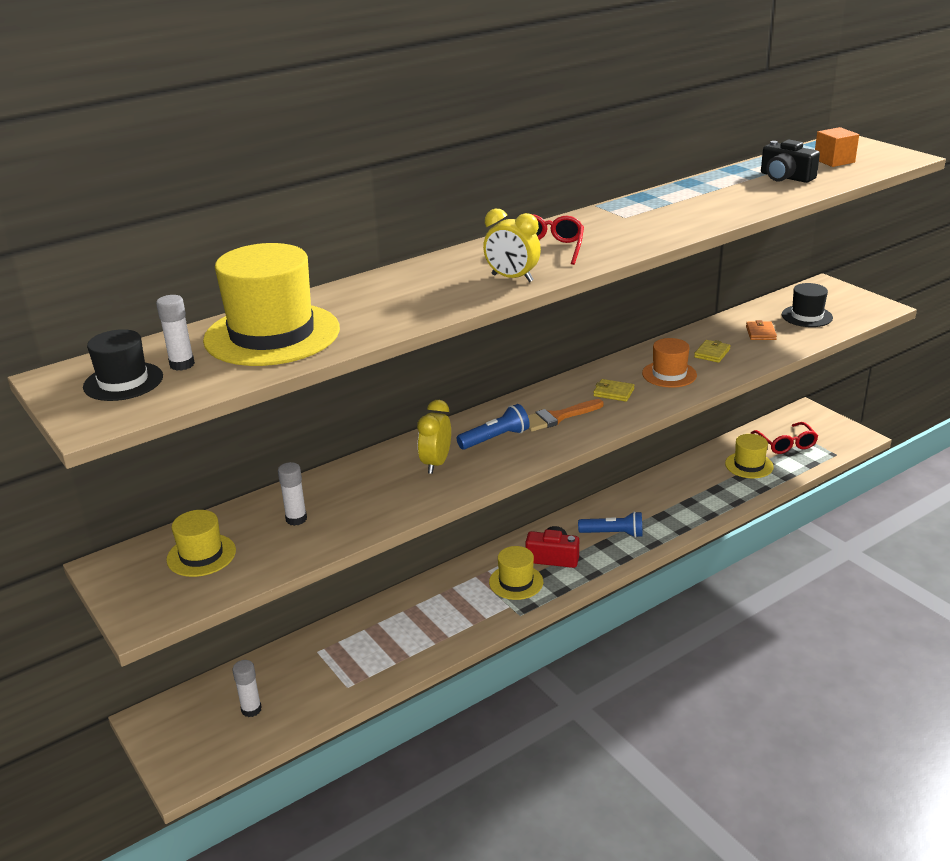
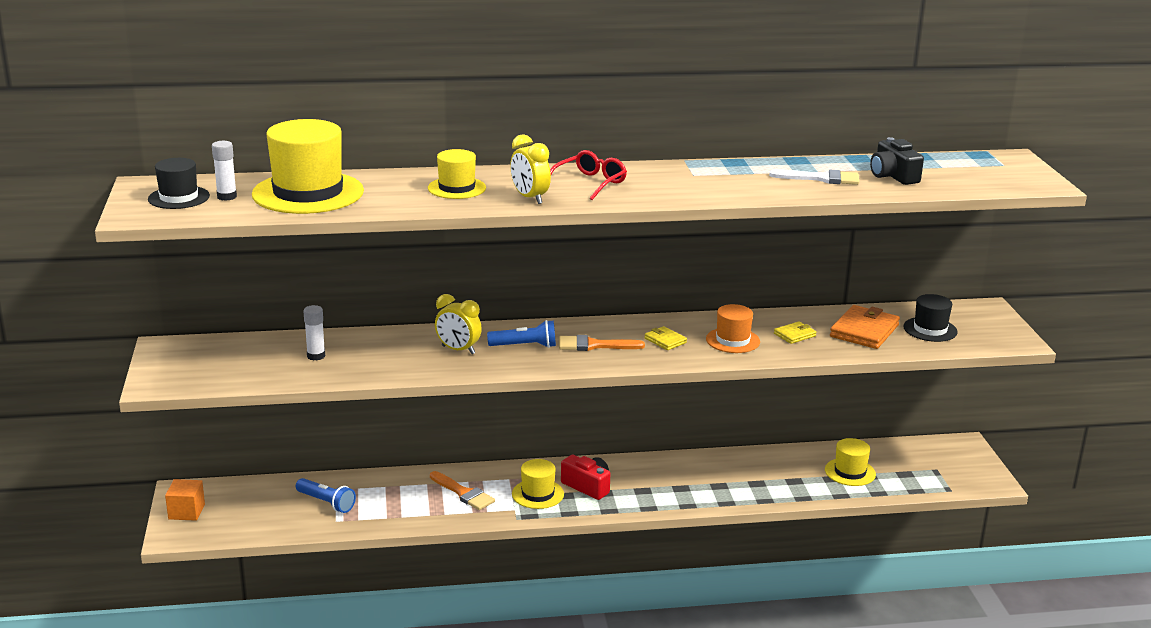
camera: 25 degrees right, 5 degrees down
(201, 555) = (229, 359): yellow hat -> yellow hat (456, 188)
(251, 709) = (255, 511): white glue stick -> none
(436, 464) = (458, 350): yellow clock -> yellow clock turned 105 degrees counterclockwise
(447, 607) = (463, 493): none -> orange brush
(613, 533) = (659, 485): blue flashlight -> blue flashlight (326, 503)
(734, 193) = (821, 178): none -> white brush
(760, 333) = (864, 331): orange wallet -> orange wallet, size x1.89
(786, 444) = (909, 466): red glasses -> none
(834, 161) = (966, 172): orange cube -> orange cube (186, 511)

